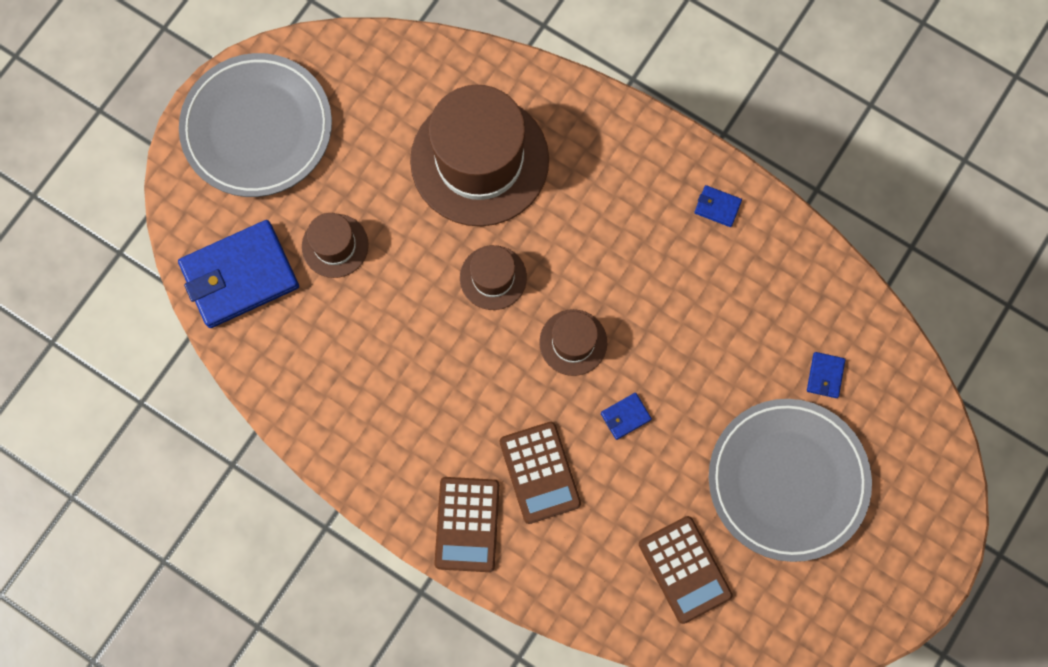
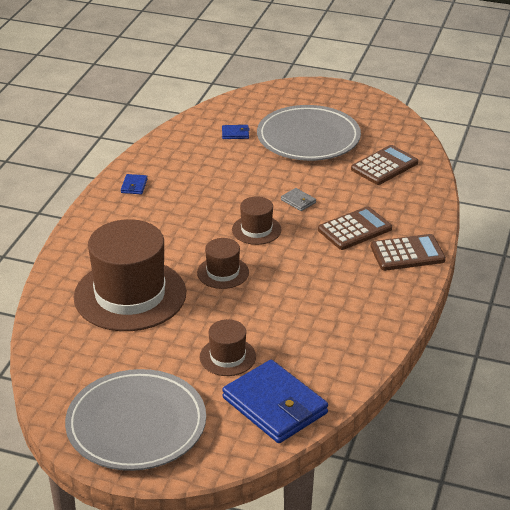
camera: 105 degrees left, 40 degrees down
(625, 416) = (298, 201): blue wallet -> grey wallet

